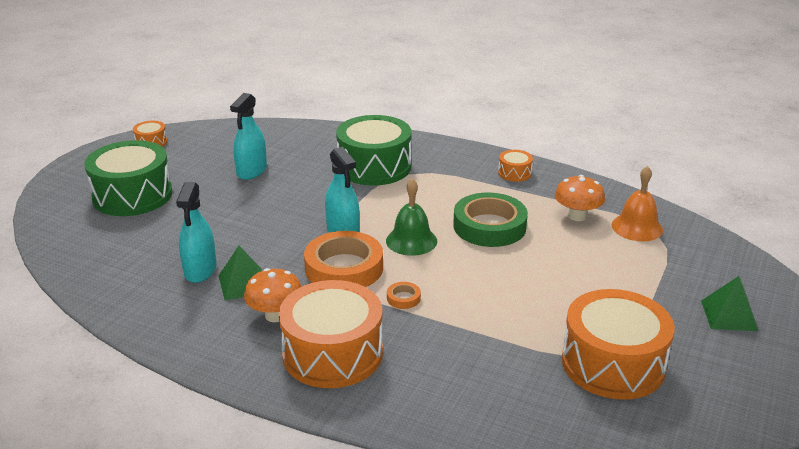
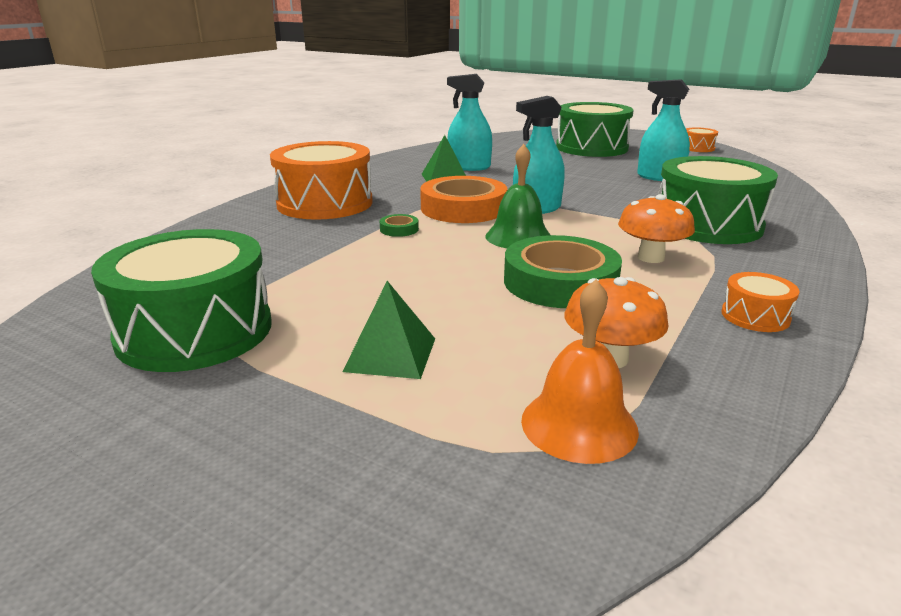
camera: 95 degrees right, 5 degrees down
(275, 315) = (392, 187): orange mushroom -> orange mushroom (651, 257)
(403, 298) = (399, 229): orange tape -> green tape
(613, 363) = (195, 331): orange drum -> green drum
(729, 315) = (221, 482): green pyramid -> green pyramid (390, 354)

